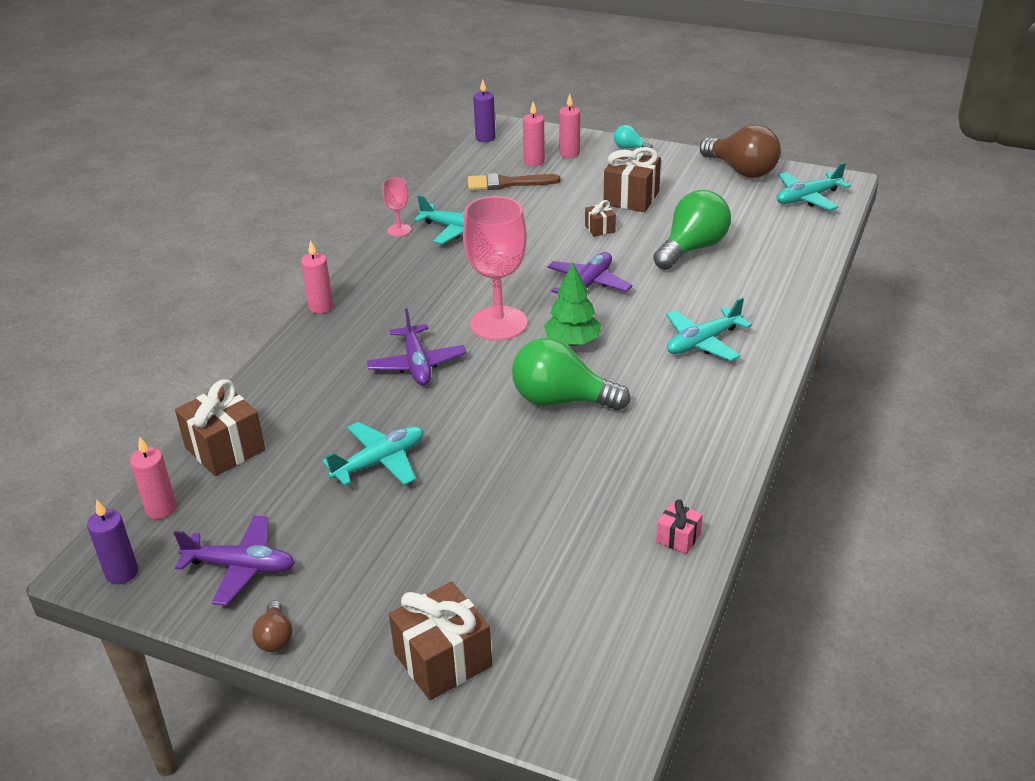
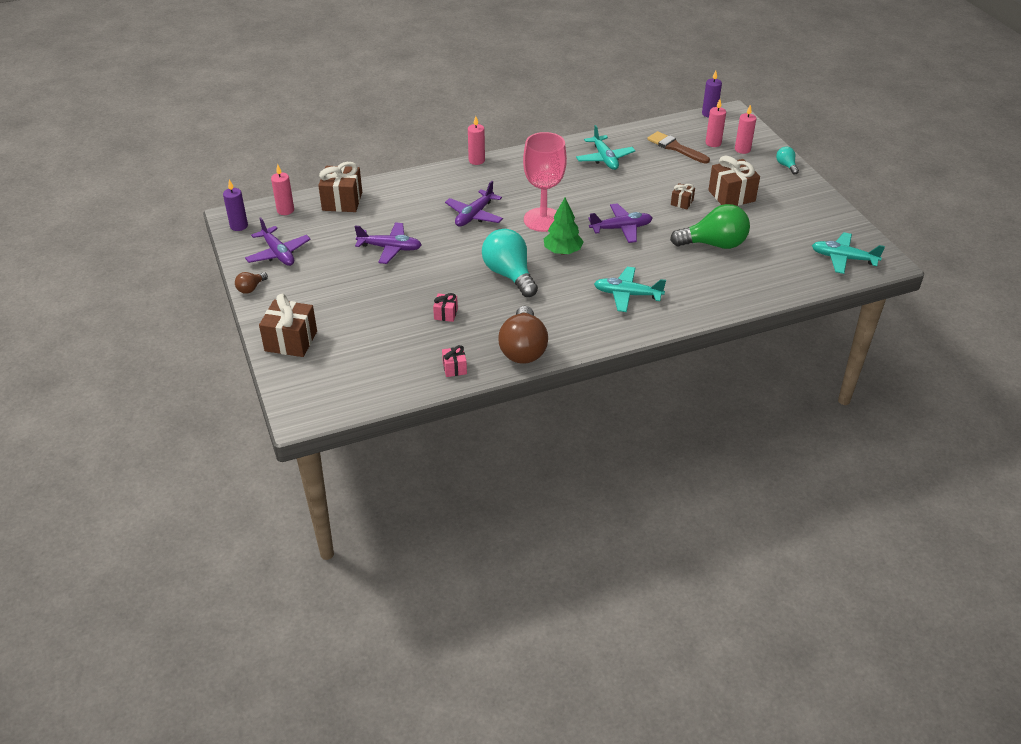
camera: 45 degrees right, 5 degrees up
(380, 462) = (390, 248): turquoise plane -> purple plane
(399, 230) = (575, 142): pink goblet -> none
(561, 400) = (509, 275): green light bulb -> turquoise light bulb
(568, 488) = (445, 314): none -> pink gift
(742, 171) = (832, 218): brown light bulb -> brown light bulb (523, 349)

